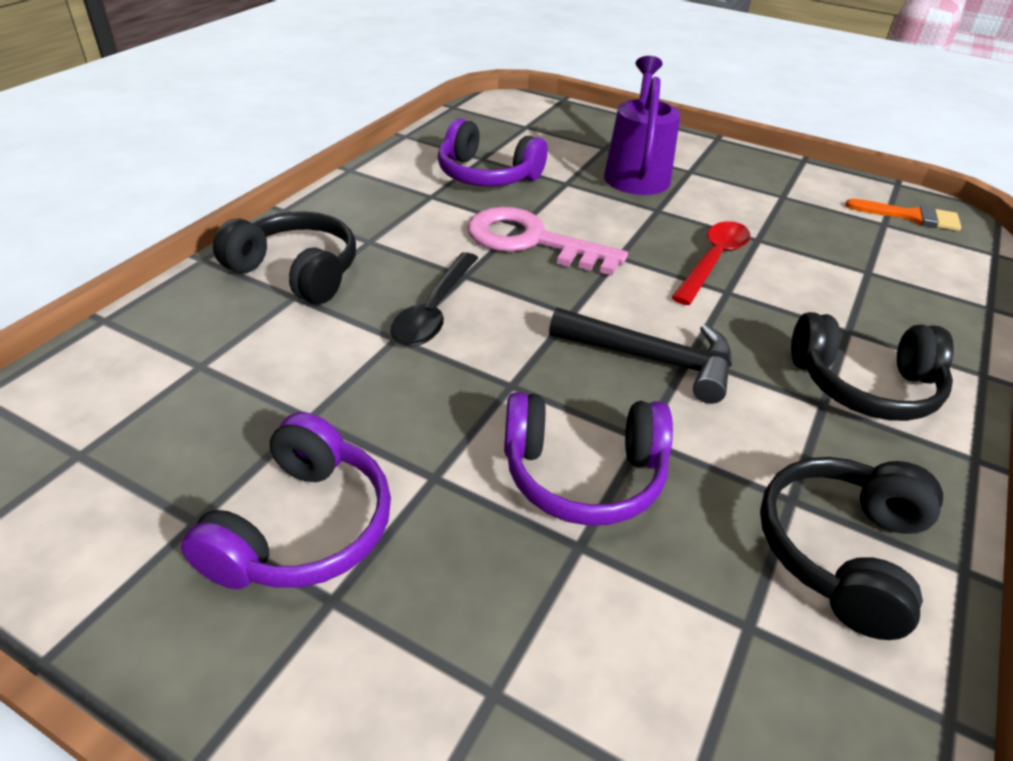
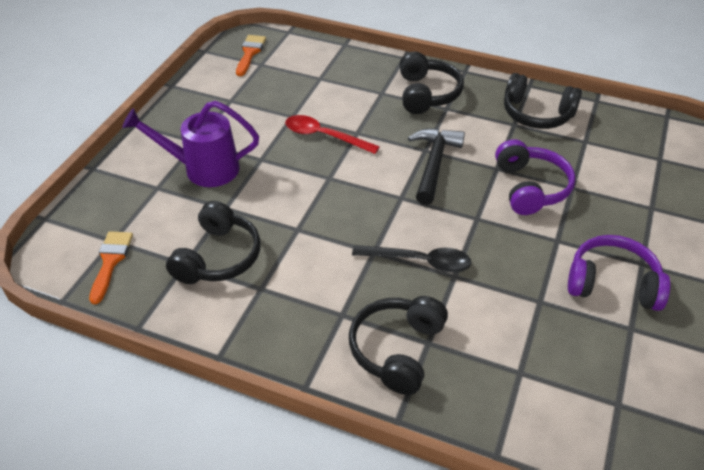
camera: 95 degrees left, 5 degrees up
(487, 175) = (218, 257): purple headphones -> black headphones
(497, 125) = (110, 261): none -> orange brush
(531, 241) = (320, 221): pink key -> none

